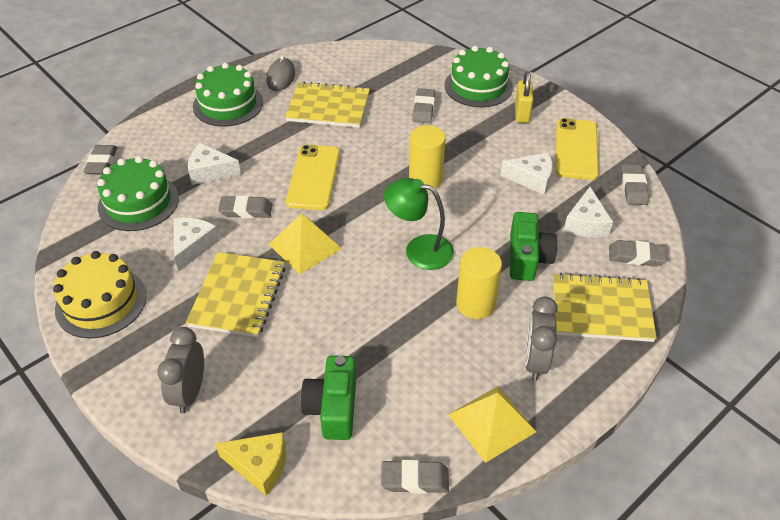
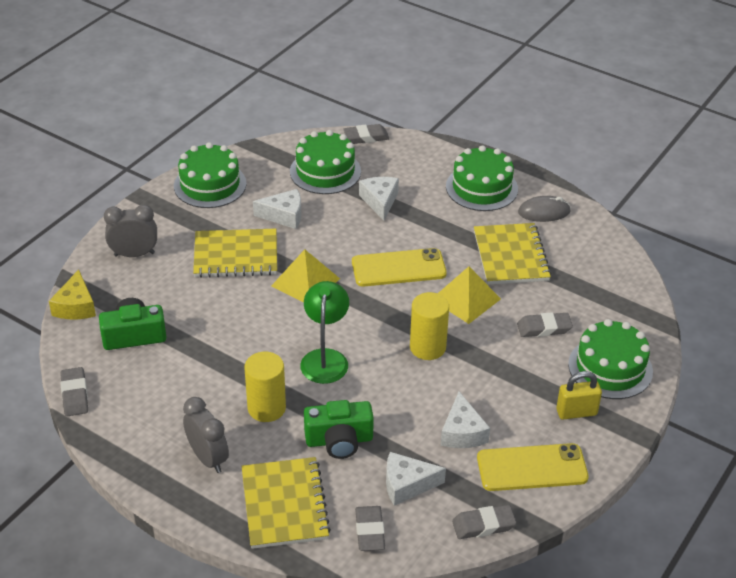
camera: 75 degrees right, 5 degrees down
(101, 302) = (210, 185): yellow cake -> green cake
(246, 210) = (338, 235): grey eraser -> none
(491, 422) = (135, 435): yellow pyramid -> yellow pyramid (466, 299)
(535, 361) = (208, 458): grey clock -> grey clock turned 60 degrees clockwise

